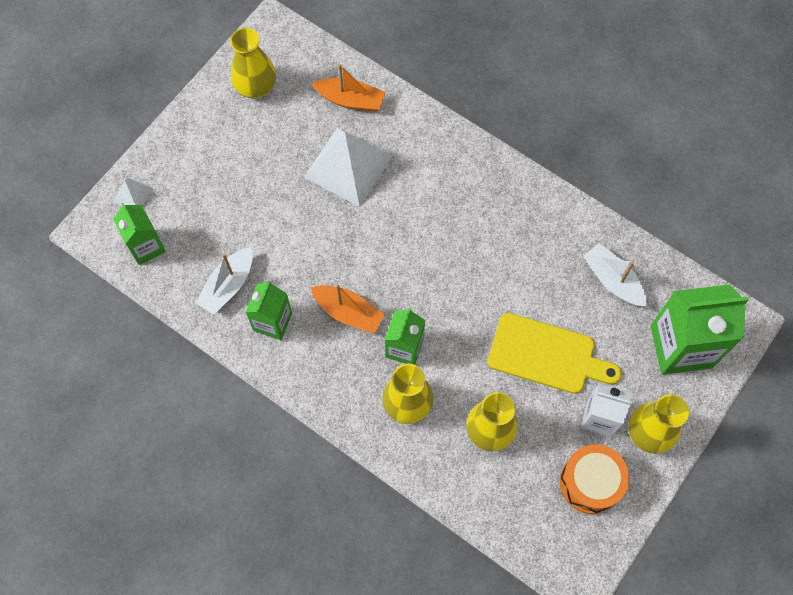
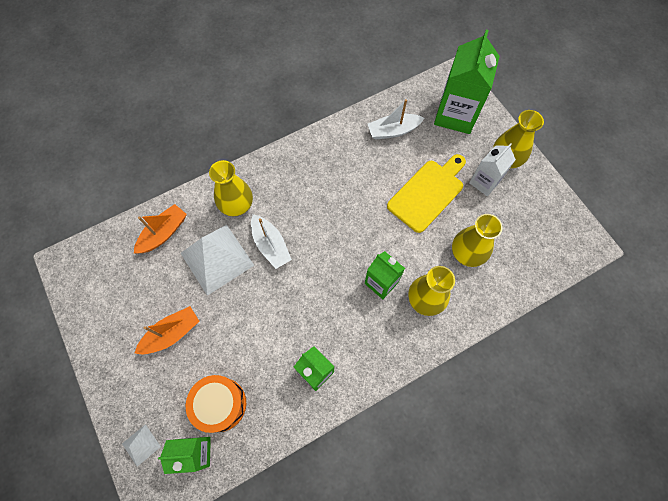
camera: 65 degrees left, 0 degrees up
(228, 285) = (267, 395): white boat -> white boat (270, 245)
(256, 87) = (107, 298): yellow vase -> yellow vase (237, 205)
(348, 312) = (335, 310): orange boat -> orange boat (172, 333)
(590, 482) = (526, 208): orange drum -> orange drum (220, 404)

